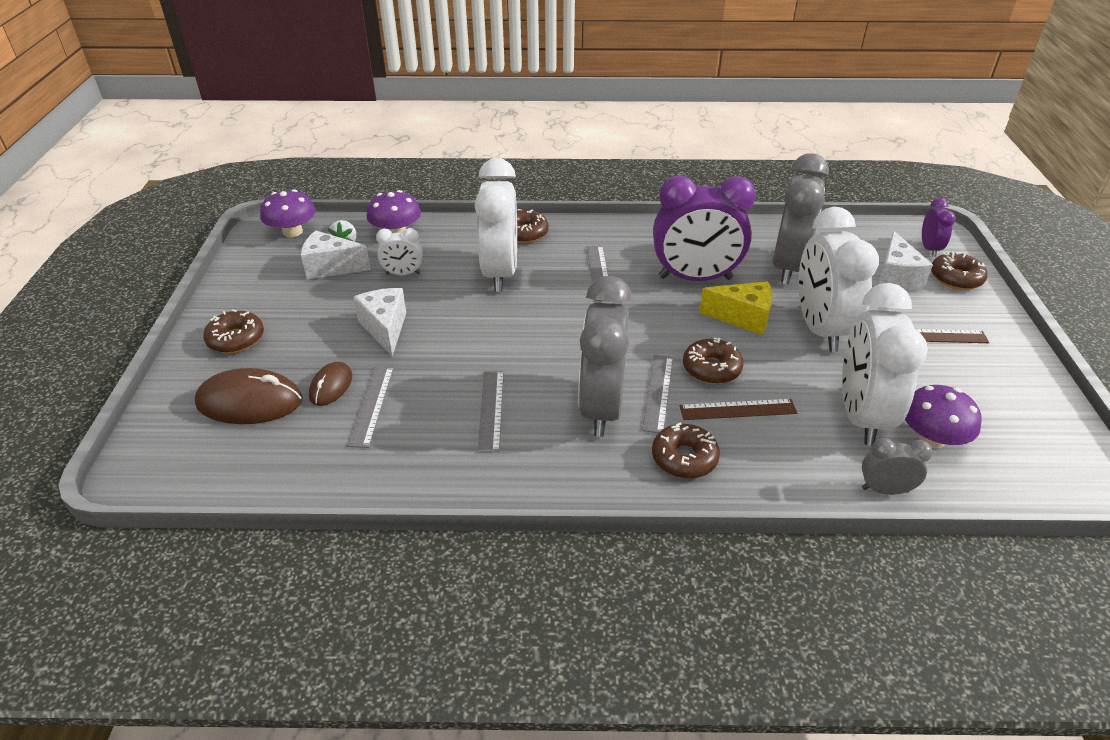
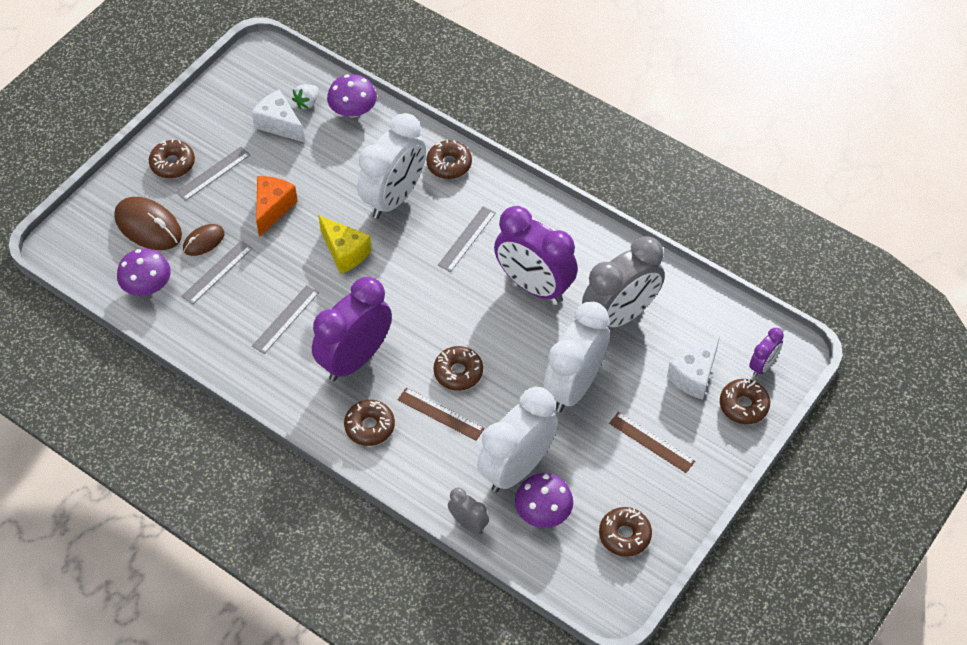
camera: 35 degrees right, 15 degrees up
(292, 232) = (278, 68): purple mushroom -> purple mushroom (147, 286)
(385, 328) = (272, 209): white cheese -> orange cheese
(403, 274) = (324, 160): white clock -> none
(601, 407) = (355, 359): grey clock -> purple clock
(658, 392) = (402, 369): grey ruler -> grey ruler (213, 173)
(743, 318) = (528, 343): yellow cheese -> yellow cheese (345, 252)
(1018, 416) = (624, 535): none -> brown donut

